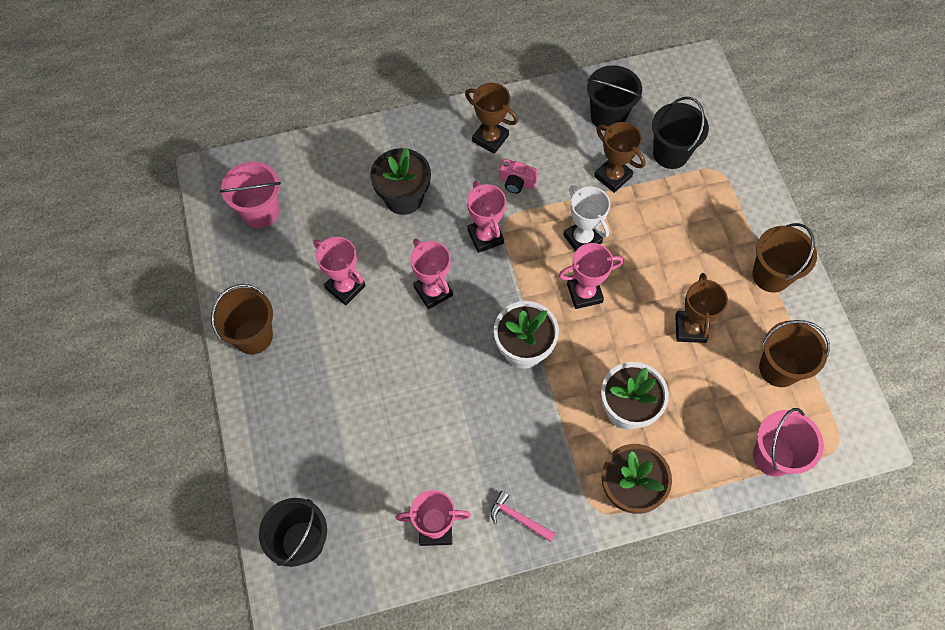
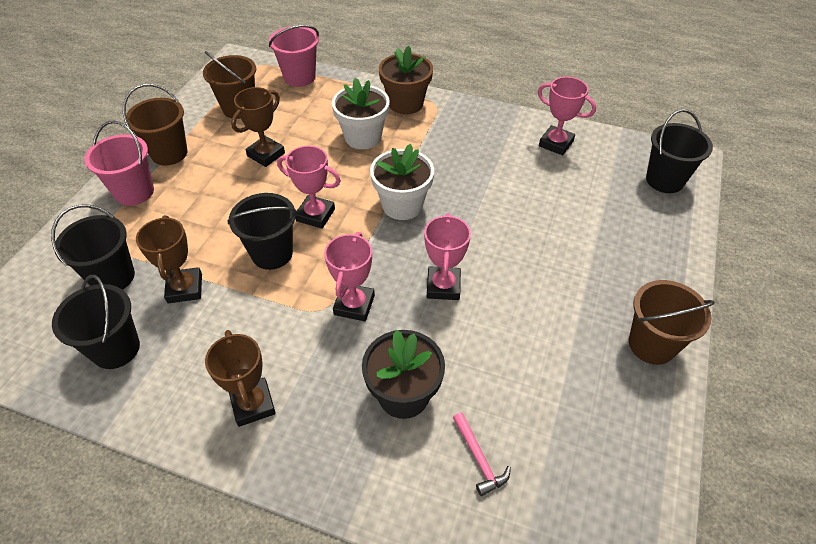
camera: 145 degrees left, 15 degrees down
(260, 212) = (586, 485): pink bucket -> pink bucket (134, 192)
(345, 287) = (528, 338): pink trophy -> none
(516, 182) = (275, 338): pink camera -> none
(518, 518) = (492, 123): pink hammer -> pink hammer (479, 459)
(582, 239) = (272, 253): white trophy -> black bucket

